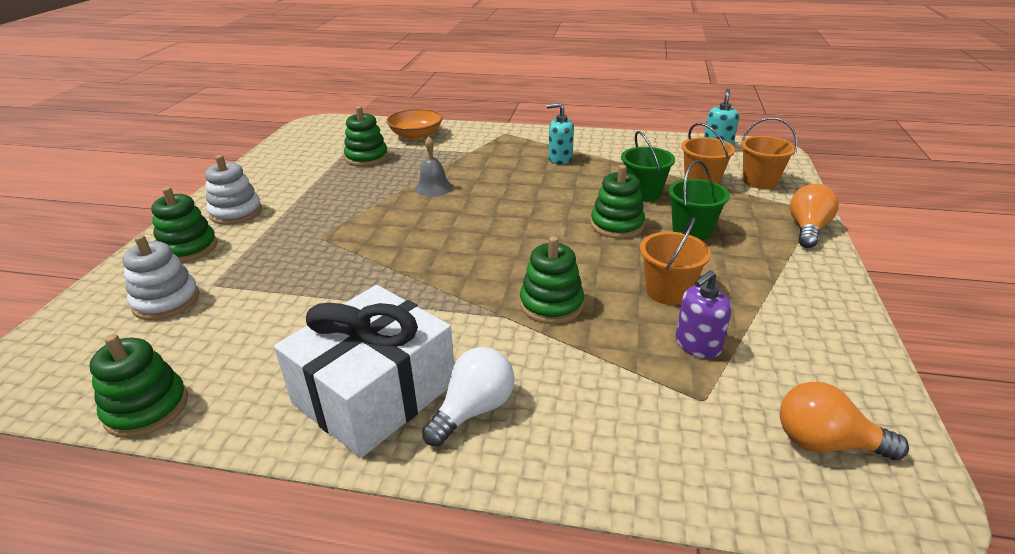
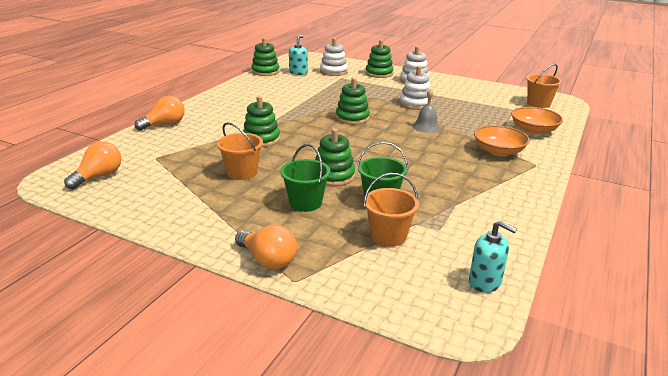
camera: 105 degrees right, 5 degrees down
(349, 202) = (415, 104): none -> white stacking toy
(366, 157) = (487, 112): green stacking toy -> green stacking toy (352, 118)
(375, 392) = (236, 100): white gift -> none
(473, 410) = (207, 114): white light bulb -> none
(484, 148) = (498, 151): none -> orange bowl
(560, 159) = (467, 179): turquoise soap dispenser -> turquoise soap dispenser (298, 72)
(562, 458) = (165, 124): none -> orange light bulb
(697, 345) = (190, 167): purple soap dispenser -> none
(759, 181) = (376, 274): orange bucket -> orange bucket (538, 103)

